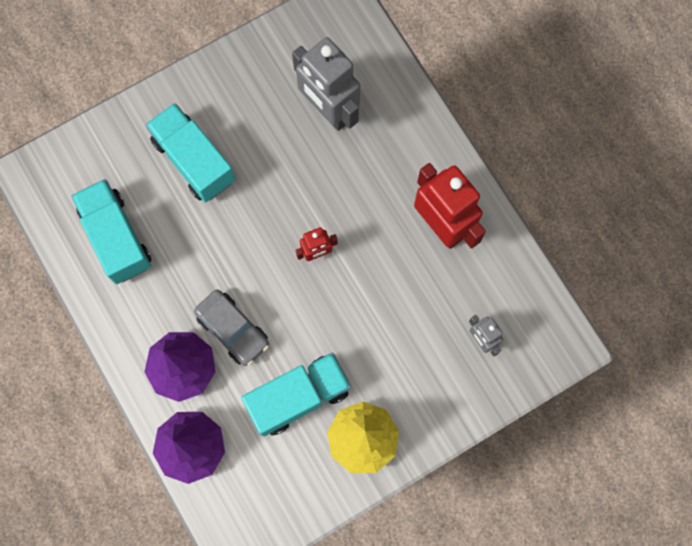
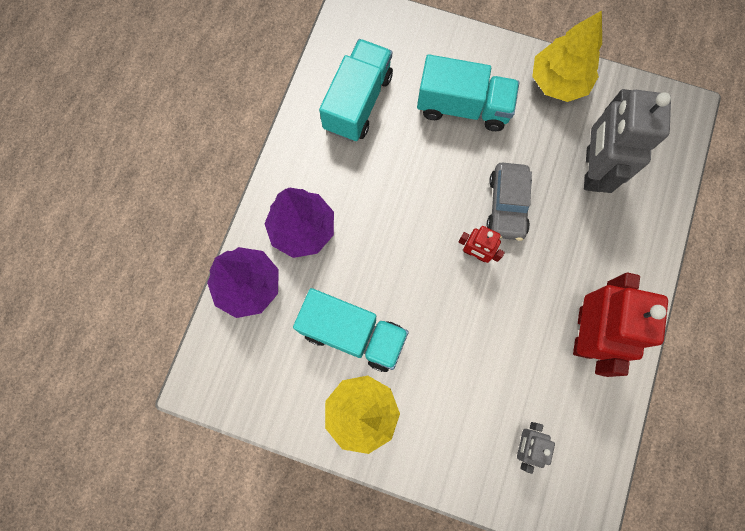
camera: 50 degrees right, 0 degrees up
(194, 160) = (463, 107): turquoise truck -> turquoise truck turned 90 degrees clockwise
(233, 330) = (362, 241): grey car -> grey car (507, 205)
(238, 72) = (558, 82): none -> yellow tree

